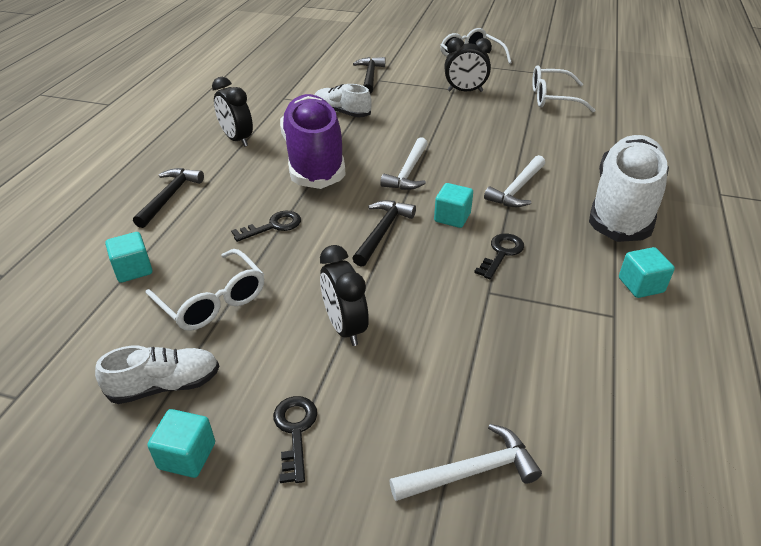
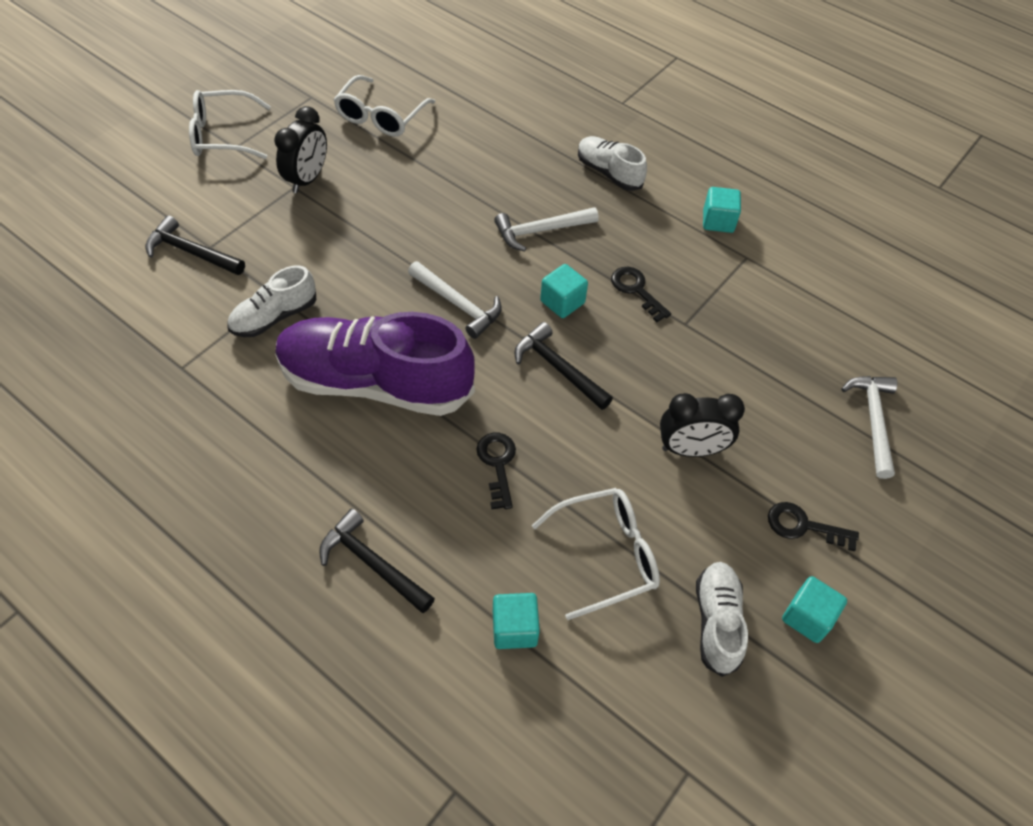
camera: 70 degrees left, 15 degrees up
(237, 139) = (268, 453): black clock -> none
(517, 189) = (541, 231): white hammer -> white hammer turned 105 degrees clockwise
(623, 206) = (609, 173): white shoe -> white shoe, size x0.49

